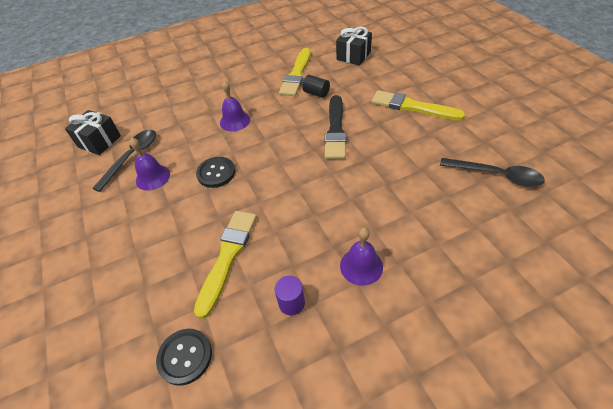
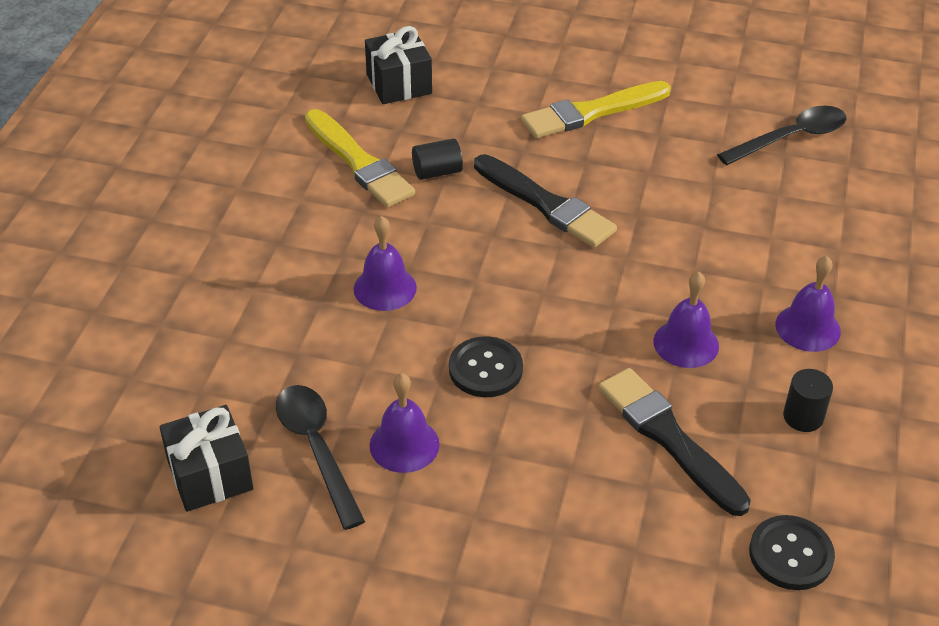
camera: 55 degrees left, 5 degrees down
(227, 257) = (669, 438): yellow brush -> black brush
(291, 303) = (803, 417): purple cylinder -> black cylinder
(297, 225) = (686, 343): none -> purple bell

